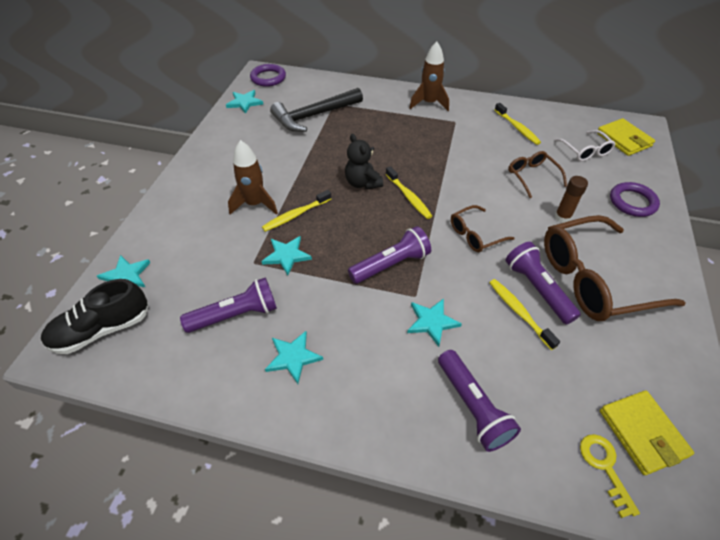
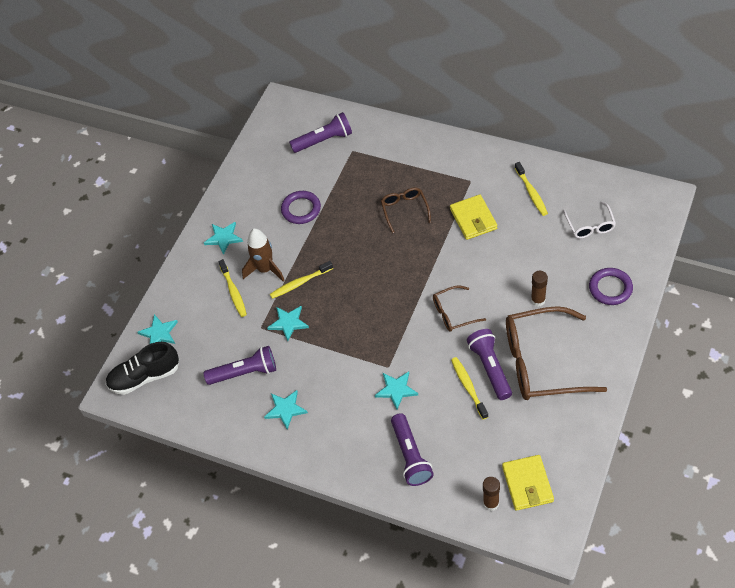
camera: 15 degrees right, 5 degrees up
(244, 103) = (262, 145): turquoise star -> turquoise star (223, 238)
(268, 78) = (288, 110): purple ring -> purple ring (301, 209)
(314, 116) = (329, 166): black hammer -> none
(362, 183) = (364, 252): black teddy bear -> none
(391, 264) = (374, 337): purple flashlight -> purple flashlight (324, 140)
(408, 197) = (403, 270): yellow toothbrush -> yellow toothbrush (233, 292)
(429, 103) = (449, 154): brown rocket -> none
(532, 176) = (526, 254): brown glasses -> brown glasses (405, 210)
(604, 467) = (491, 503): yellow key -> brown glue stick
(623, 139) = (635, 213): yellow wallet -> yellow wallet (473, 219)

